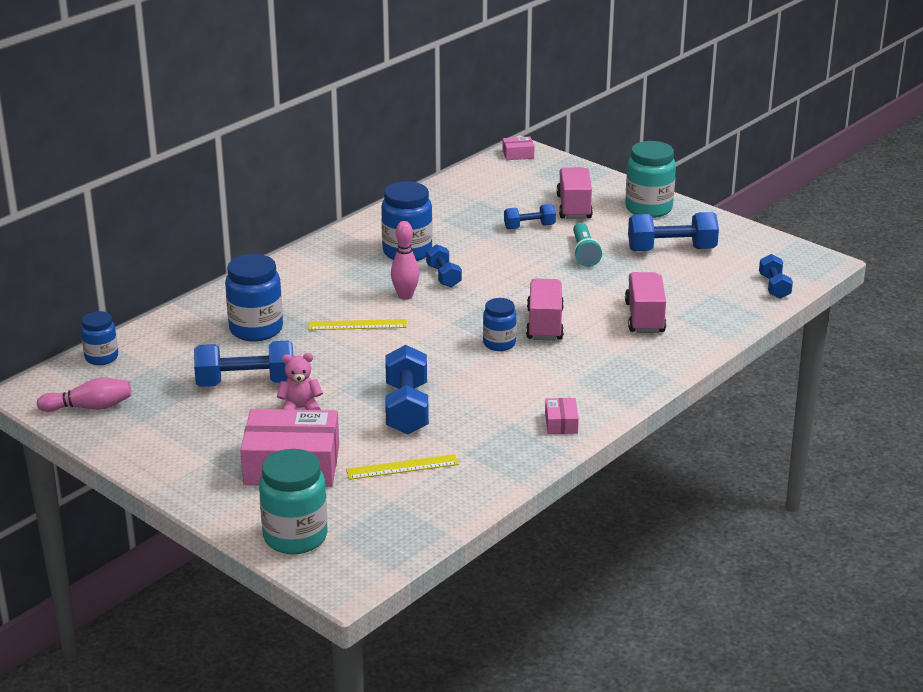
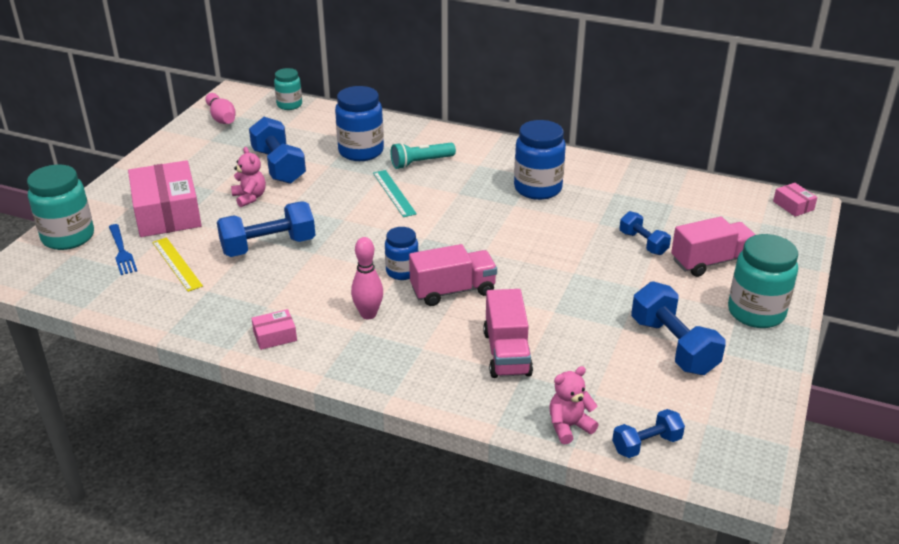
camera: 70 degrees right, 5 degrees up
(101, 357) = (289, 105): blue jar -> turquoise jar
(352, 501) = (121, 251): none -> blue fork
(357, 325) = (394, 193): yellow ruler -> turquoise ruler
(405, 296) = (457, 205): pink bowling pin -> pink bowling pin (368, 314)
(443, 276) = (507, 216): blue dumbbell -> none
(584, 253) = (616, 287): turquoise flashlight -> turquoise flashlight (421, 163)
(645, 318) = (506, 353): pink truck -> pink truck turned 105 degrees clockwise
(743, 311) = (569, 426): none -> pink teddy bear

